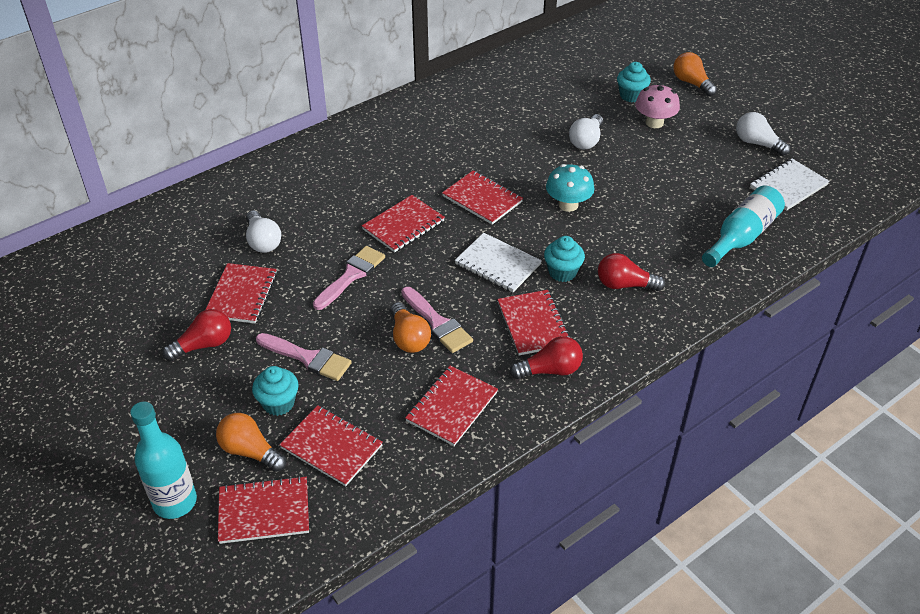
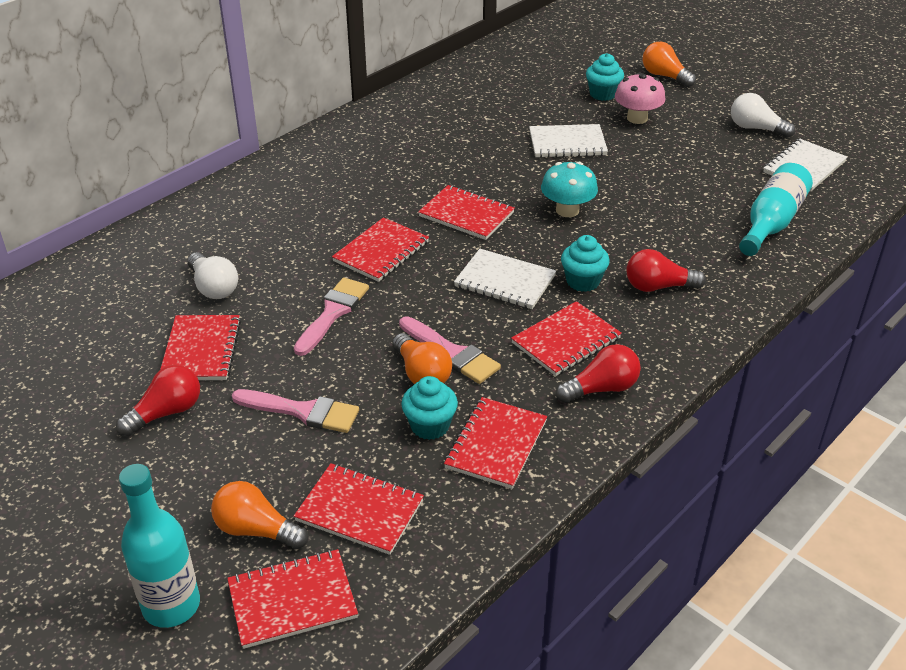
camera: 10 degrees left, 5 degrees down
(278, 403) = (279, 468): turquoise cupcake -> turquoise cupcake (430, 426)
(533, 324) = (566, 341): red notebook -> red notebook turned 75 degrees clockwise
(586, 141) = (567, 143): white light bulb -> white notebook

